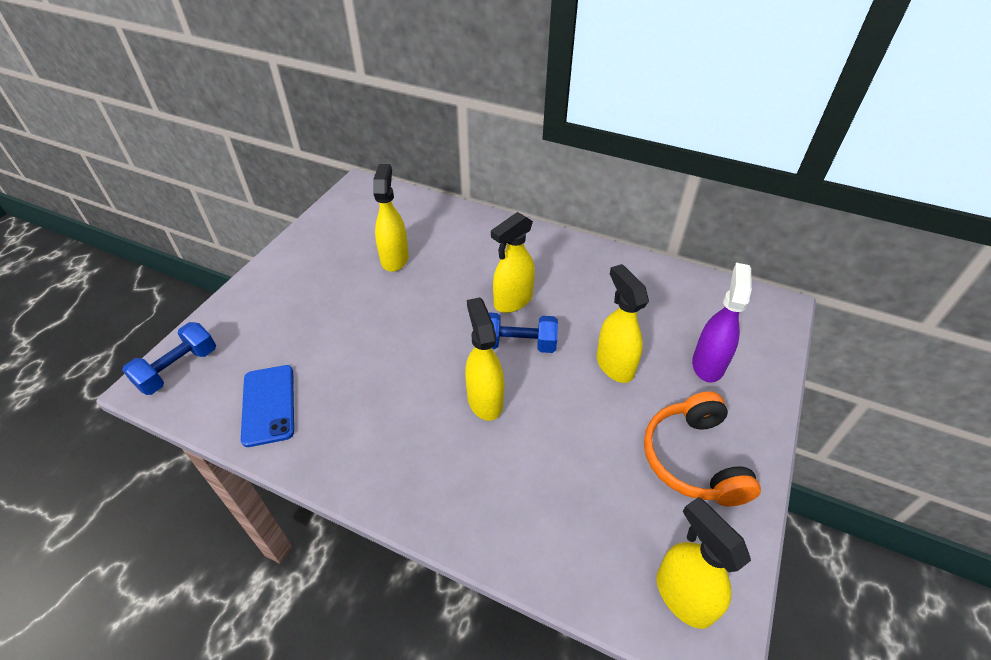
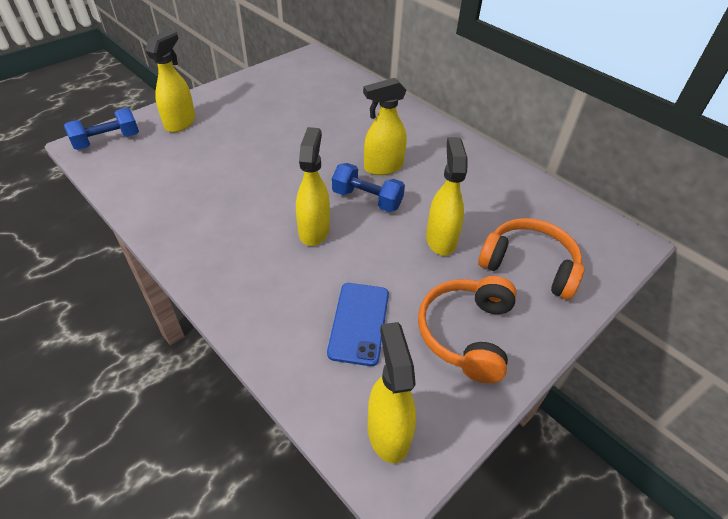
camera: 20 degrees right, 0 degrees up
(268, 405) = (152, 182): blue phone -> blue phone (359, 323)
(395, 258) = (307, 112): yellow spray bottle -> yellow spray bottle (180, 123)
(708, 364) = (529, 265): purple spray bottle -> orange headphones

